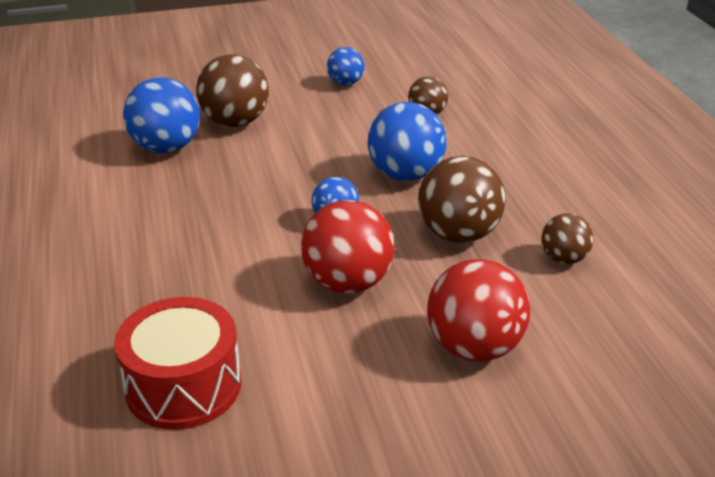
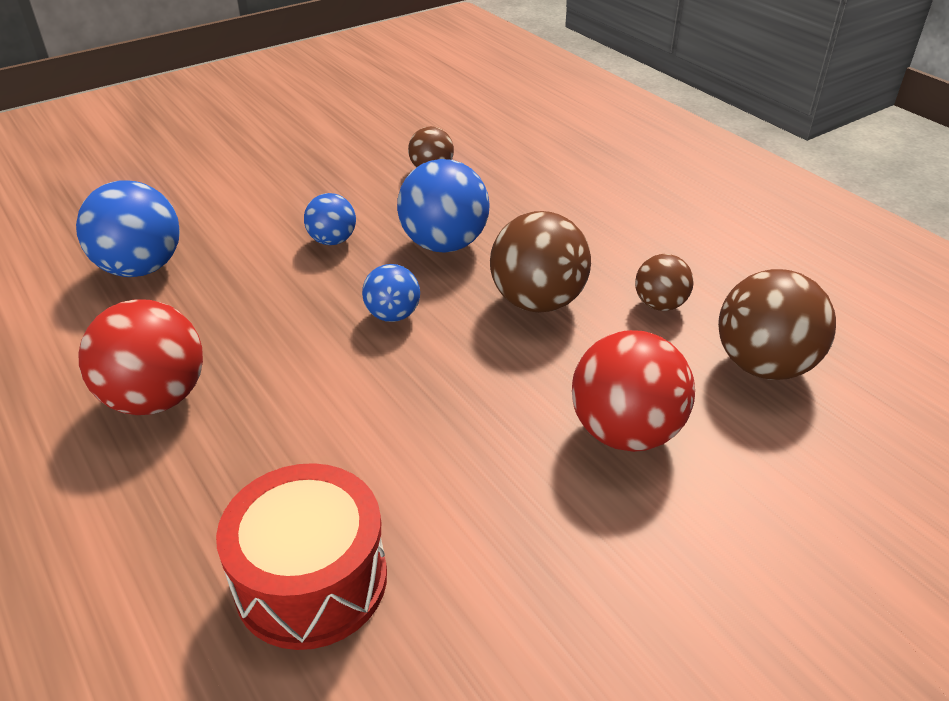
camera: 20 degrees left, 5 degrees up
(235, 122) = (214, 220): brown ball -> brown ball (763, 365)
(345, 83) = (323, 150): blue ball -> blue ball (332, 240)
(348, 283) = (446, 389): red ball -> red ball (156, 398)

